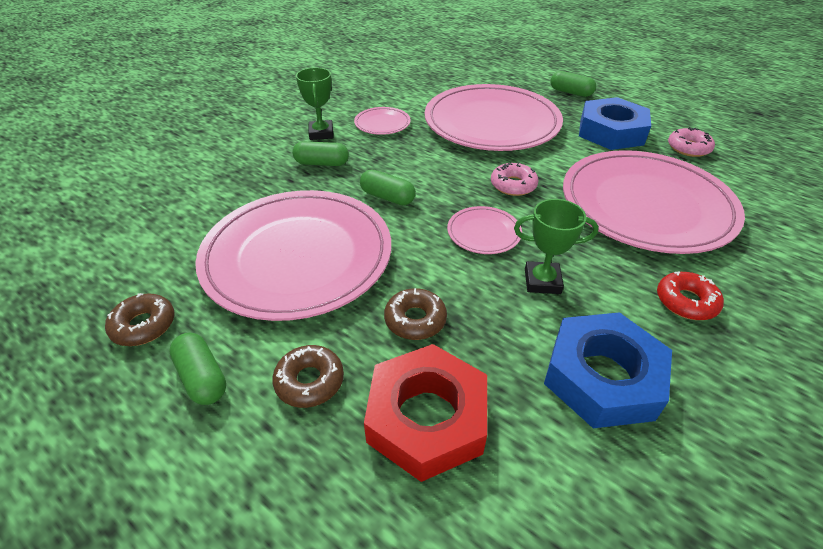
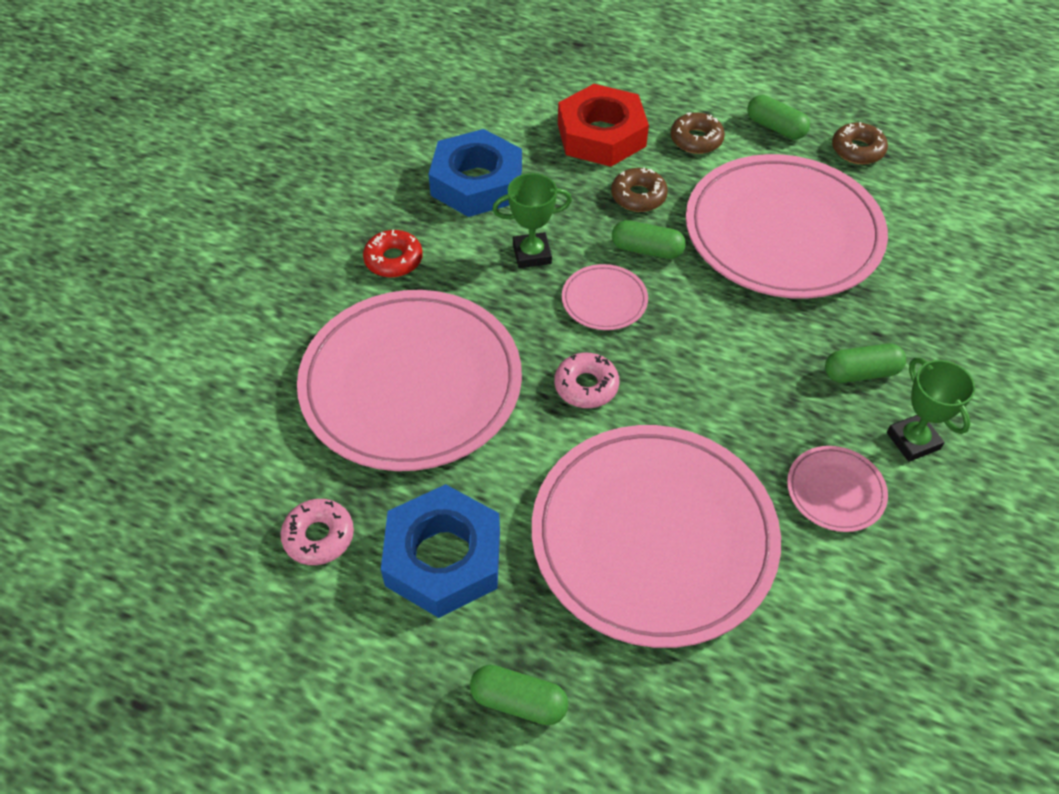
camera: 165 degrees right, 10 degrees up
(387, 197) = (737, 330): green capsule -> green capsule (647, 250)

